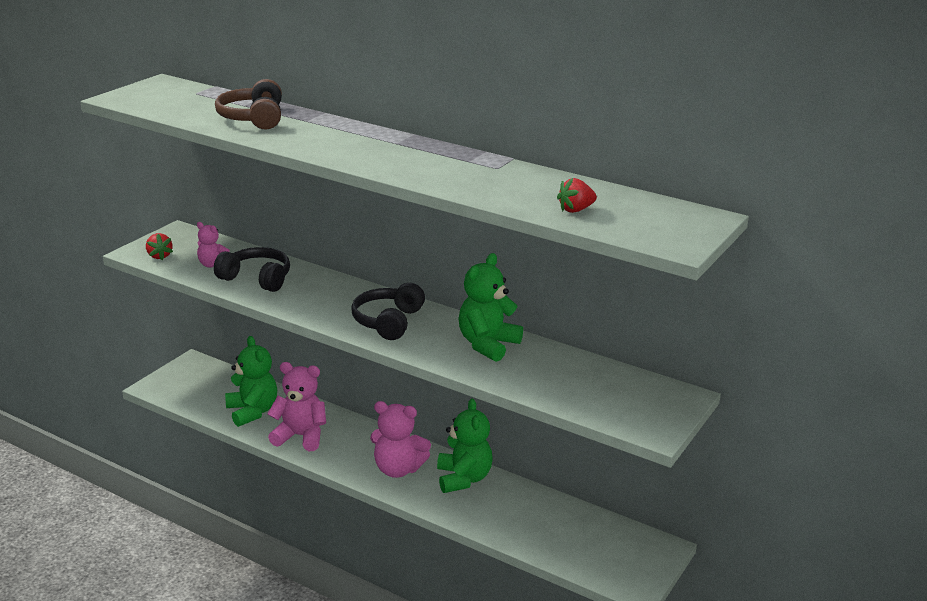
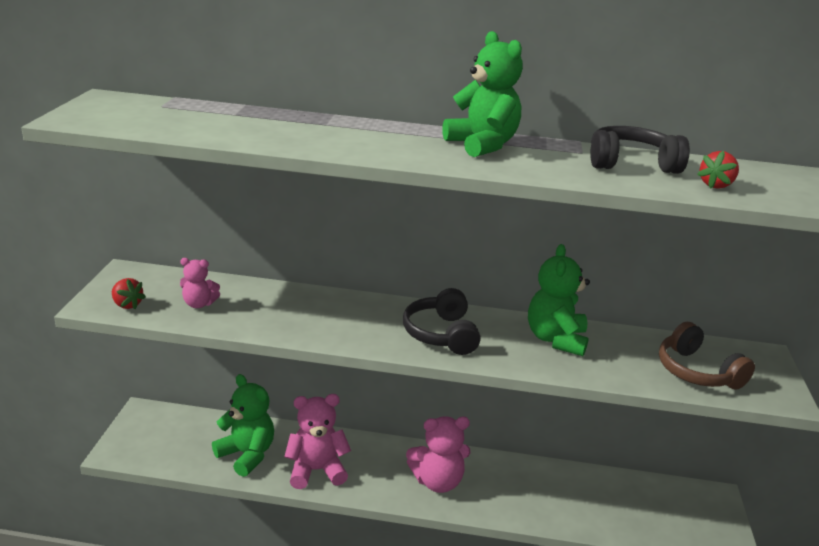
camera: 25 degrees left, 0 degrees up
(253, 118) = (264, 127): brown headphones -> brown headphones (697, 372)
(257, 278) = (262, 312): black headphones -> black headphones (631, 164)
(463, 478) = (504, 474): green teddy bear -> green teddy bear (482, 145)

